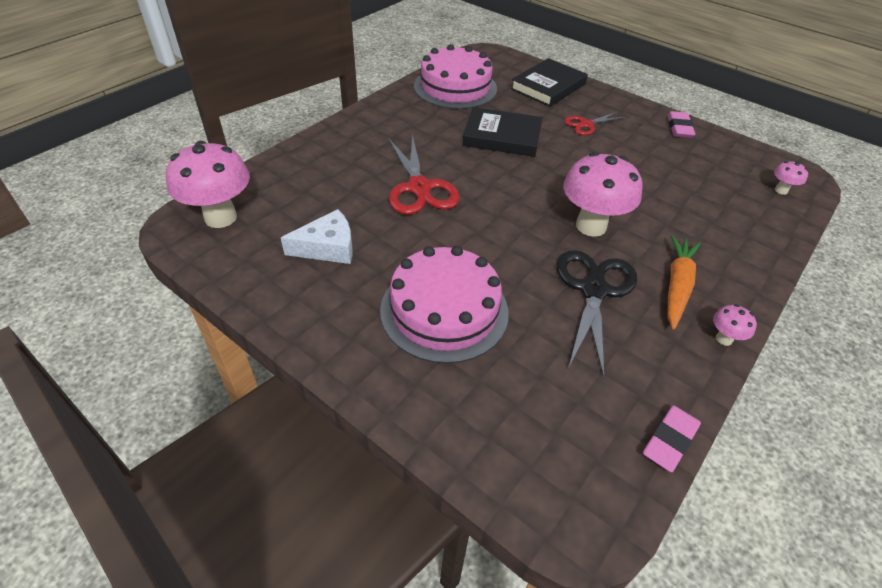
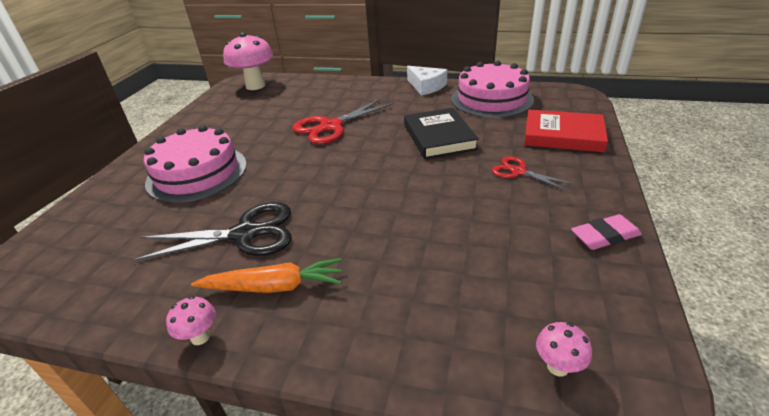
camera: 70 degrees right, 10 degrees down
(328, 247) = (244, 119): white cheese -> white cheese (426, 86)
(548, 86) = (563, 135): black book -> red book
(591, 226) = (339, 212): pink mushroom -> none
(669, 440) = (64, 315): pink eraser -> none

